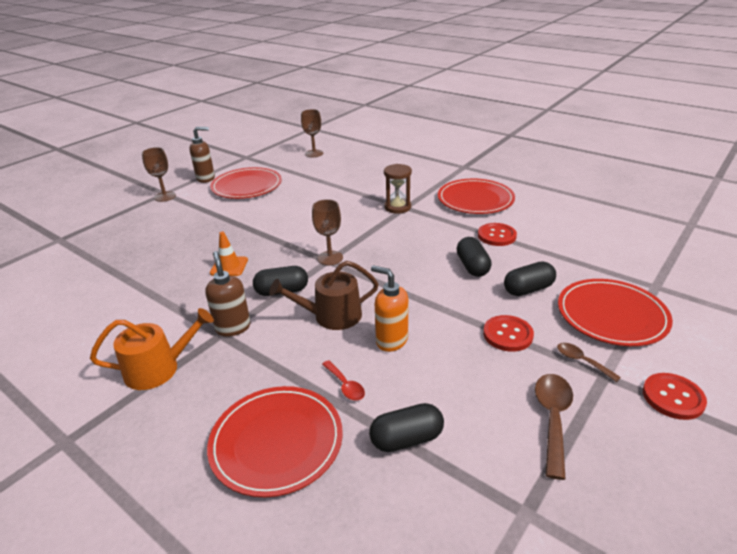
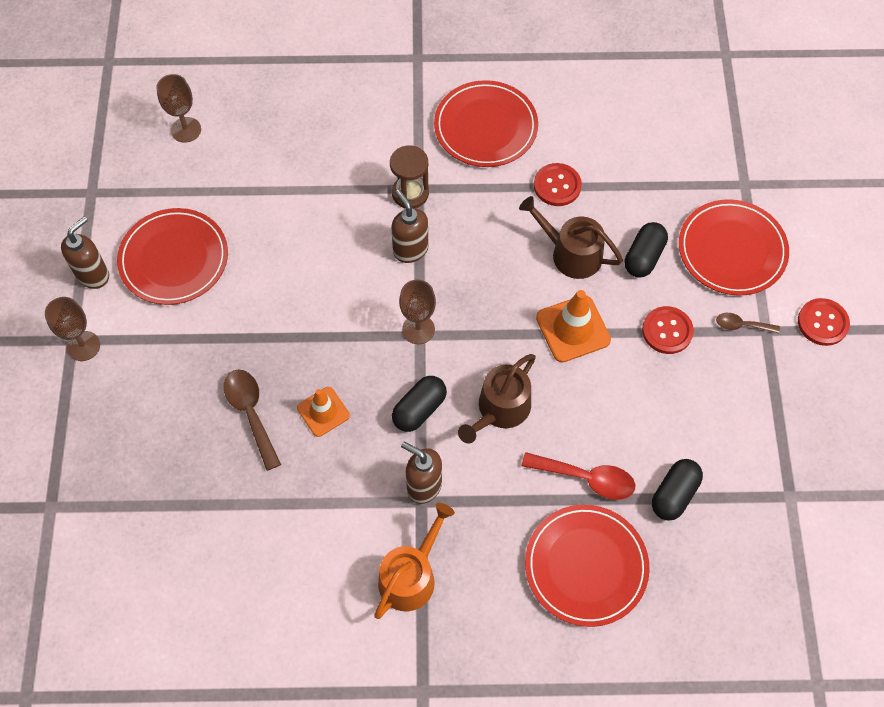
camera: 40 degrees left, 30 degrees up
(345, 385) = (586, 478): red spoon -> red spoon, size x1.70
(369, 226) = (410, 250): none -> brown soap dispenser
(391, 341) = (579, 404): orange soap dispenser -> none
(432, 301) = (573, 329): none -> orange traffic cone
(472, 266) = (571, 253): black capsule -> brown watering can
(552, 419) = (757, 402): brown spoon -> brown spoon (251, 414)

